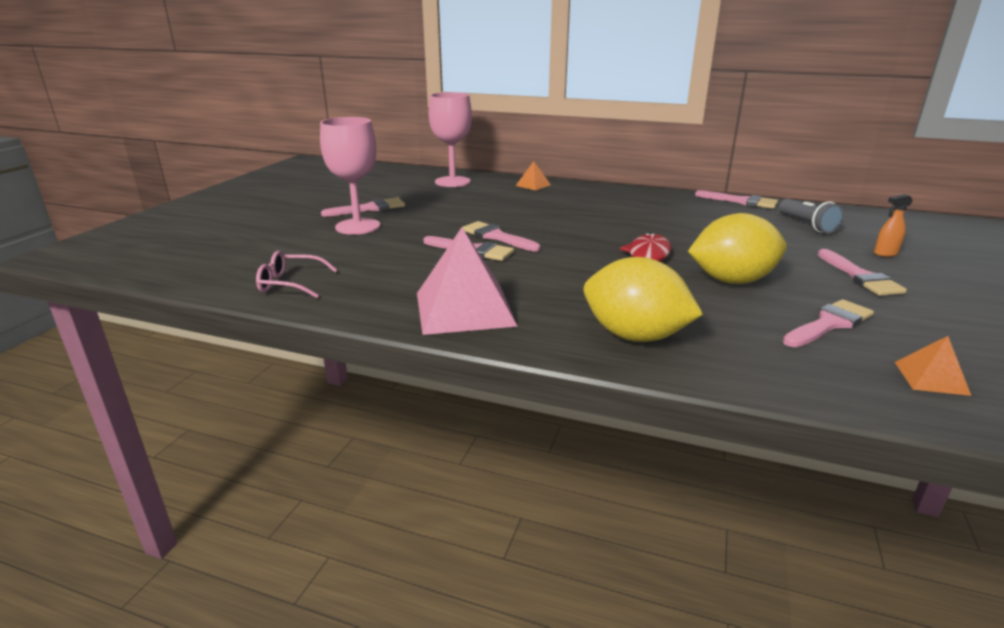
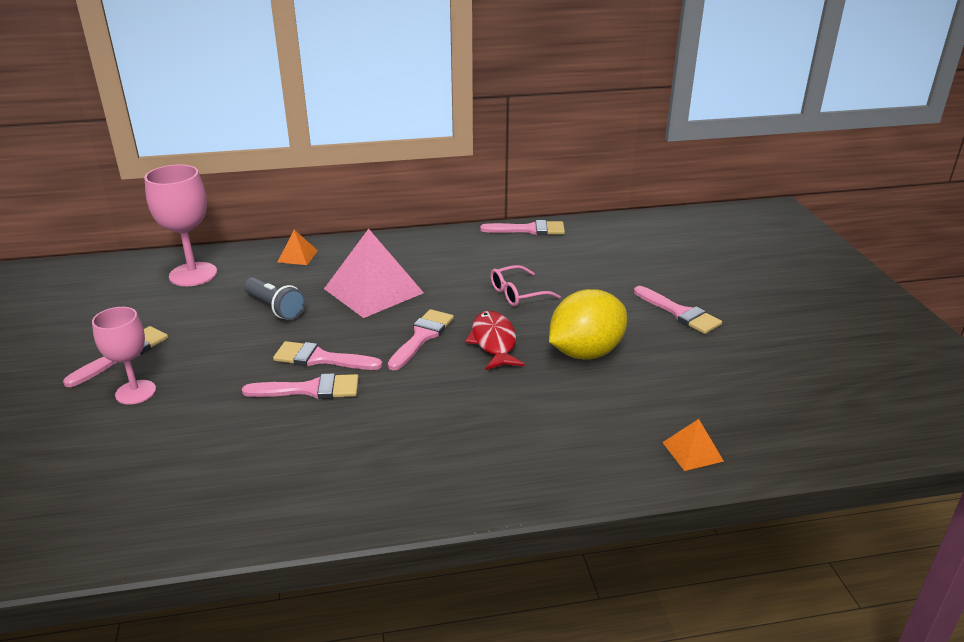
camera: 30 degrees left, 5 degrees up
(290, 283) = (135, 518): pink glasses -> pink glasses (517, 294)
(358, 226) = (135, 392): pink goblet -> pink goblet, size x0.67
(464, 308) = (369, 481): pink pyramid -> pink pyramid (373, 290)
(634, 336) = (550, 457): yellow lemon -> none
(807, 225) = (604, 251): grey flashlight -> grey flashlight (275, 308)
(829, 324) = (687, 382): pink brush -> pink brush (422, 337)
(885, 253) = (683, 275): orange spray bottle -> none
(931, 378) = (781, 419): orange pyramid -> orange pyramid (692, 451)

